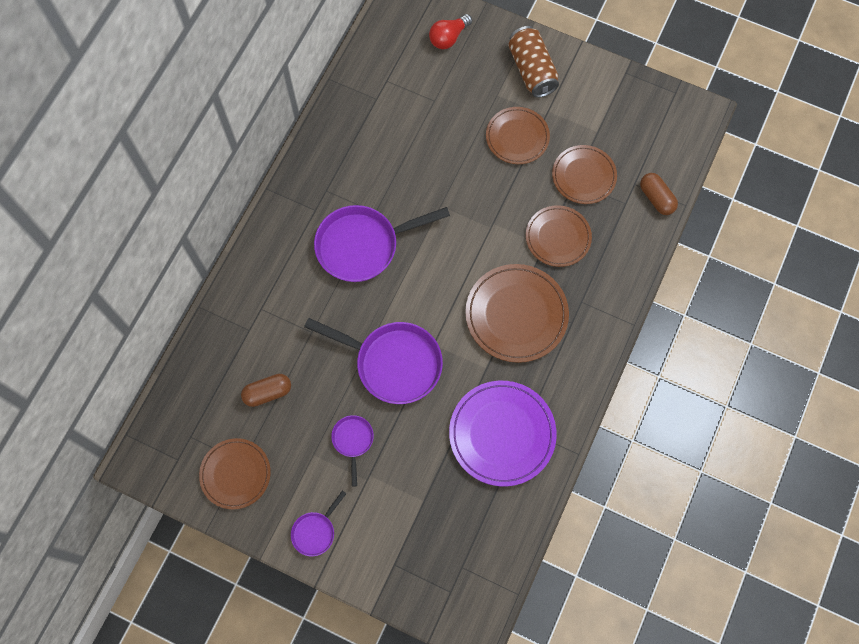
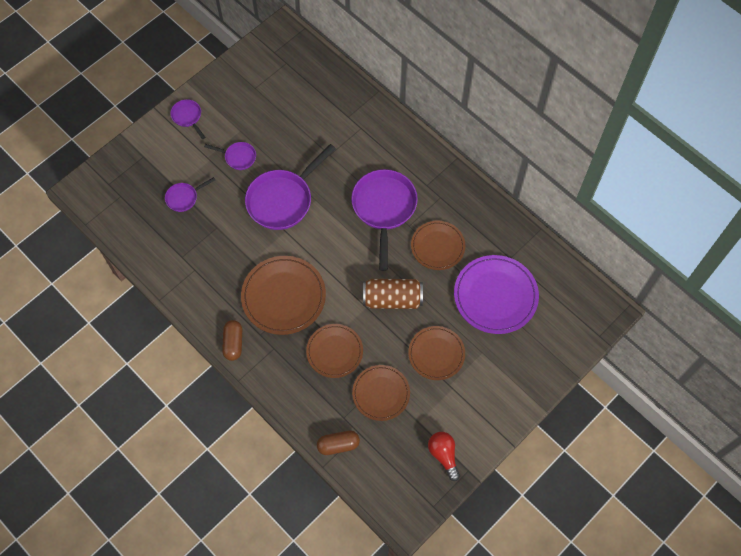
camera: 110 degrees right, 5 degrees down
(235, 474) = (248, 82): brown plate -> brown plate (437, 246)
(267, 393) = (296, 115): brown capsule -> brown capsule (233, 343)
(434, 484) = (184, 198): none -> purple pan
(448, 38) = (551, 333): red light bulb -> red light bulb (443, 455)
(502, 434) = (198, 253): purple plate -> purple plate (495, 296)
(532, 70) = (497, 390): brown can -> brown can (392, 299)

